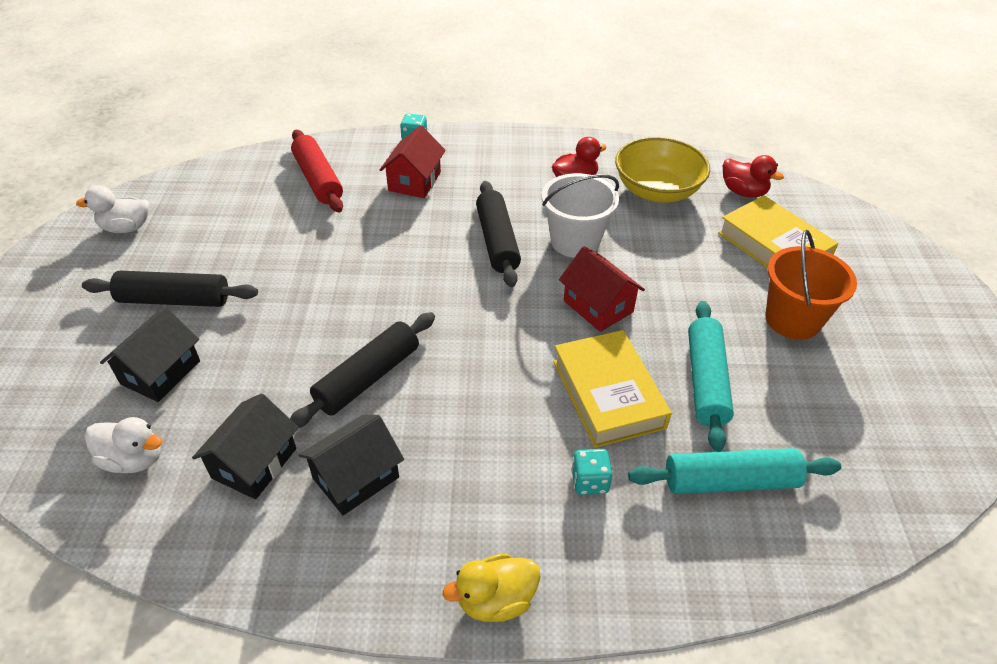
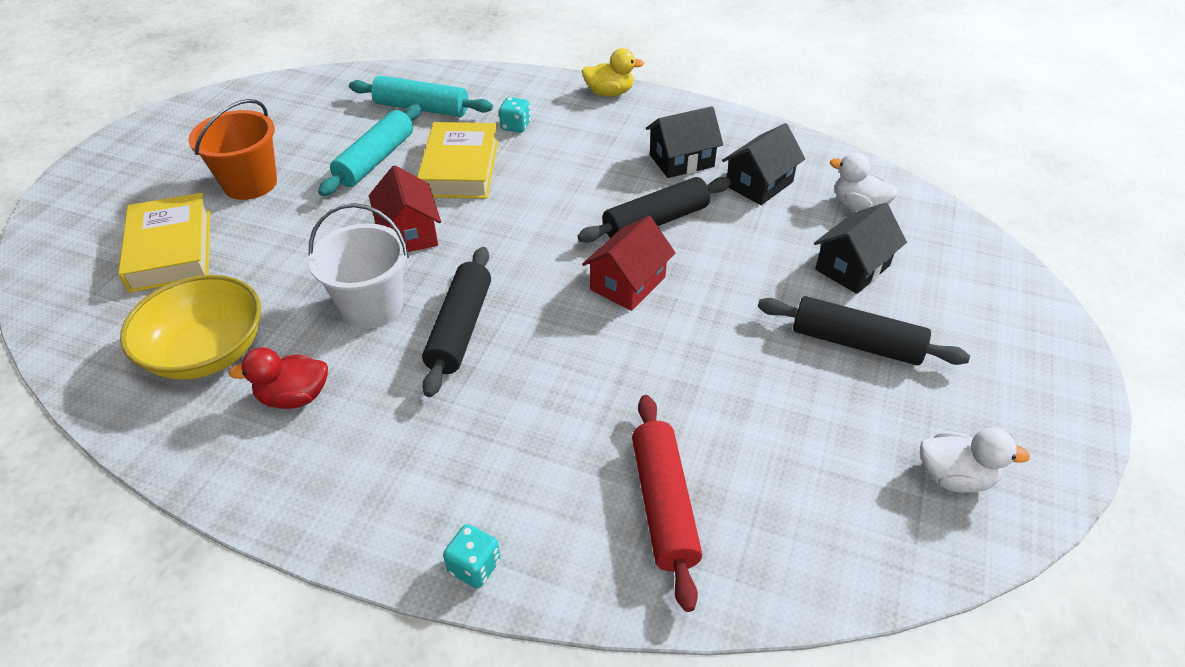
camera: 160 degrees left, 0 degrees up
(414, 181) = (517, 459): red house -> red house (628, 283)
(743, 192) = (109, 323): red duck -> none

